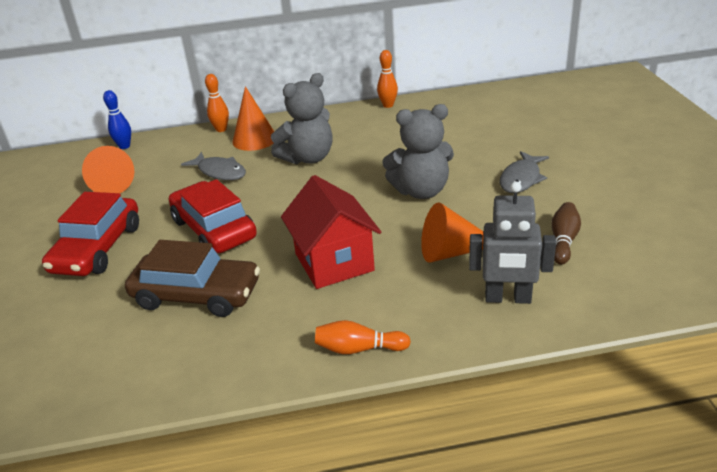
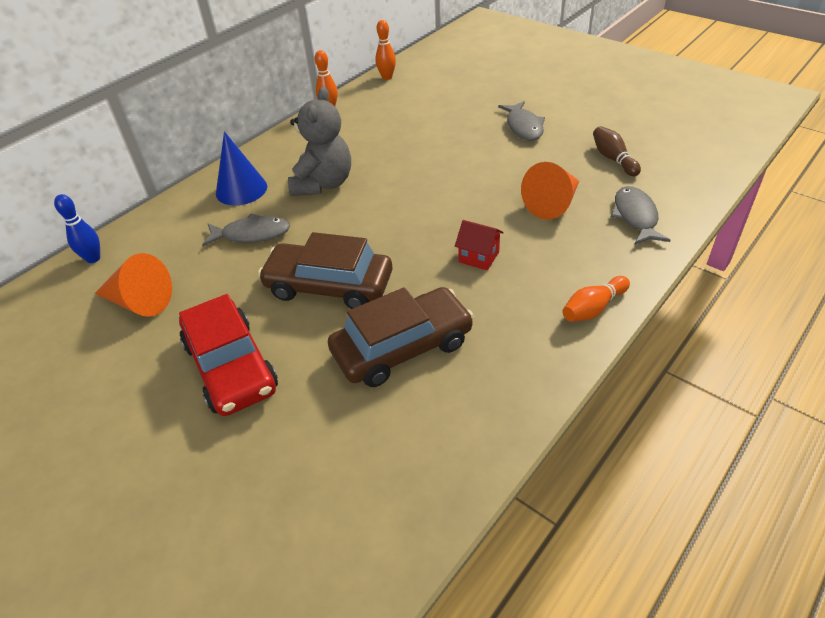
camera: 40 degrees left, 10 degrees up
(214, 229) = (329, 286): red car -> brown car
(221, 129) = (188, 195): orange bowling pin -> orange bowling pin (387, 77)
(254, 139) = (241, 189): orange cone -> blue cone
(334, 262) = (479, 257): red house -> red house, size x0.50
(421, 191) = (463, 169): grey teddy bear -> none
(508, 298) = (635, 216): grey robot -> grey fish

